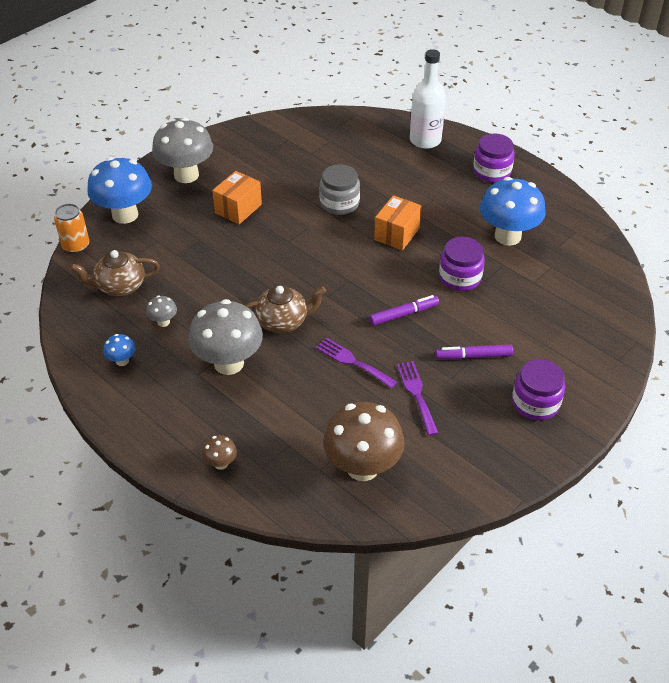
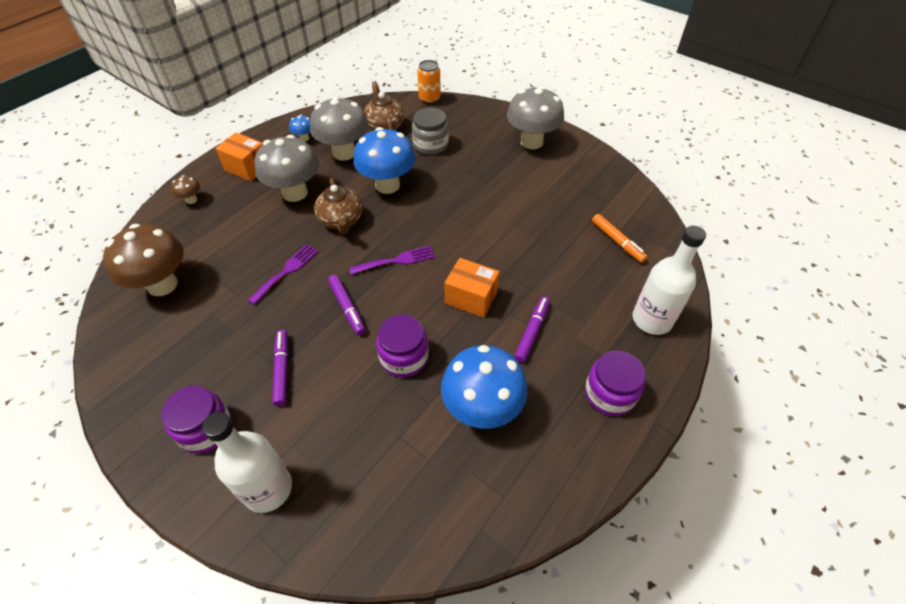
camera: 85 degrees right, 5 degrees up
(125, 215) = (470, 116): blue mushroom -> blue mushroom (387, 185)
(163, 322) = (344, 153): grey mushroom -> grey mushroom, size x2.28
(238, 209) = (491, 178): orange box -> orange box (247, 168)
(339, 203) = (513, 248): grey jar -> grey jar (430, 144)
(340, 143) = (617, 242): none -> orange marker
(416, 394) = (238, 321): purple fork -> purple fork (396, 260)
(435, 202) = (532, 332): none -> purple marker
(583, 356) = (268, 488): none -> white bottle

